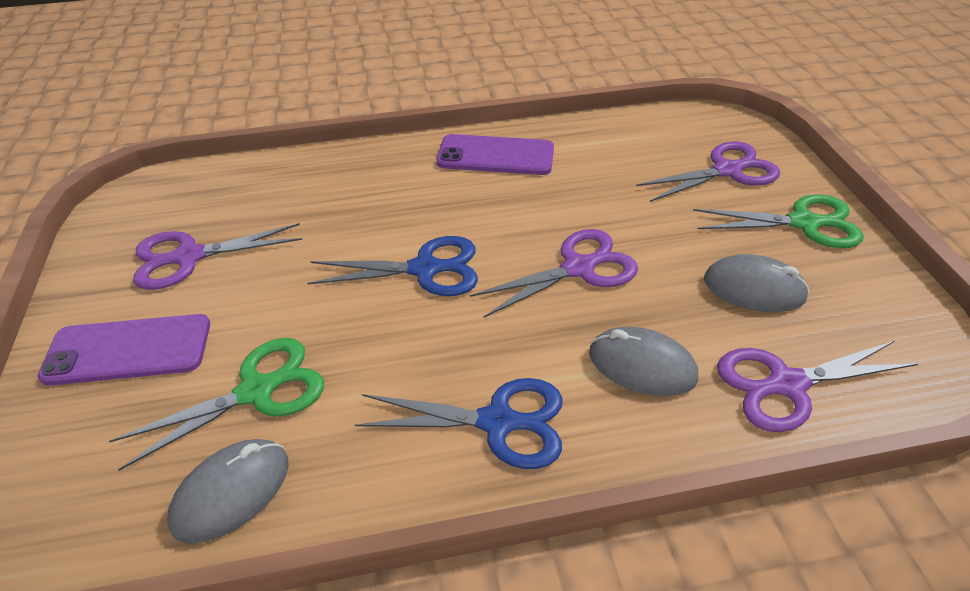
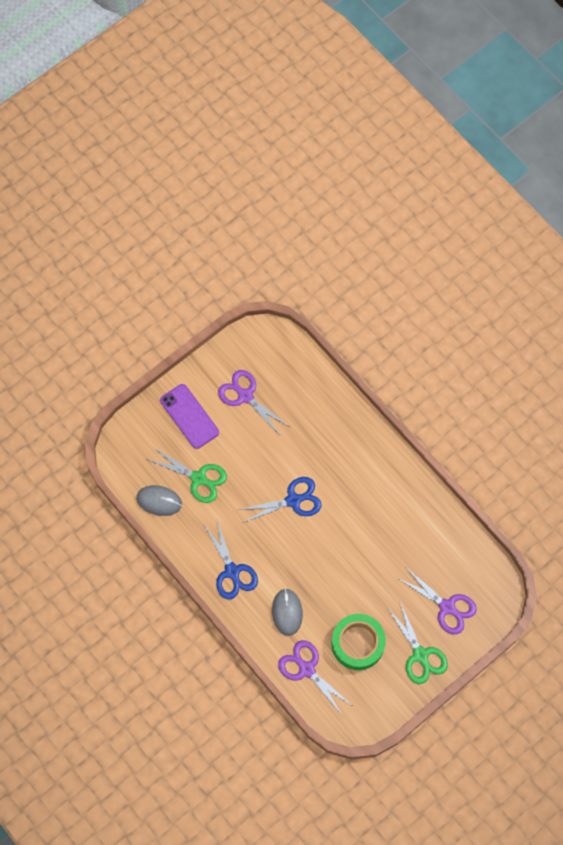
camera: 60 degrees right, 25 degrees up
(426, 269) = (293, 500): blue scissors -> blue scissors turned 75 degrees counterclockwise
(495, 155) = (395, 485): purple phone -> none
(579, 268) = (330, 564): purple scissors -> none
(753, 288) = (358, 643): grey mouse -> green tape

